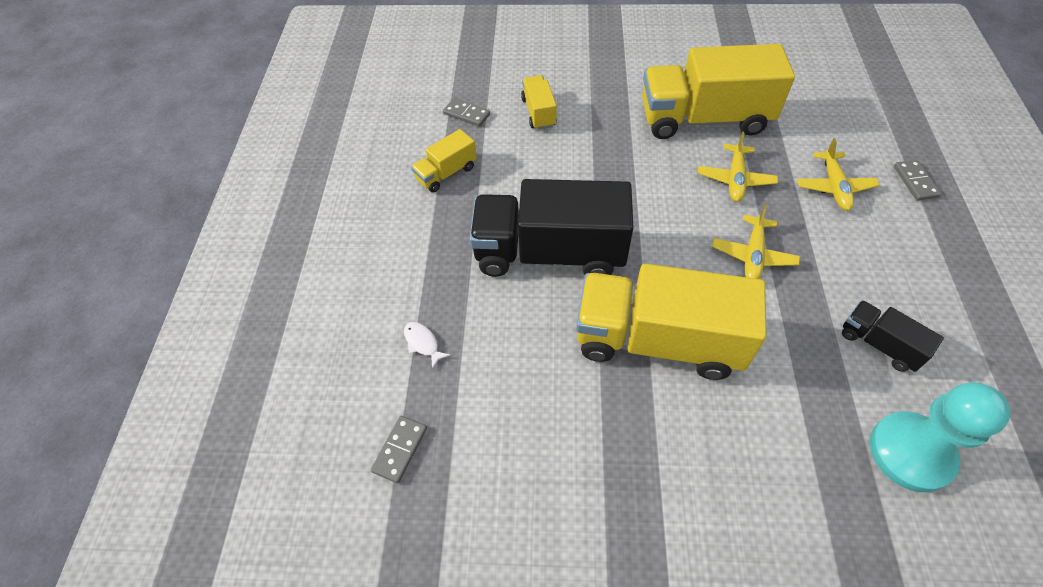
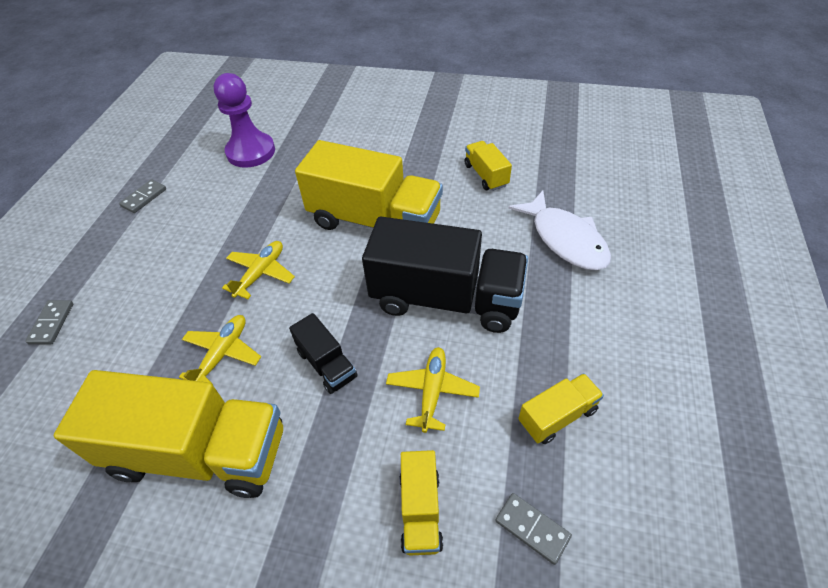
camera: 170 degrees left, 5 degrees down
(400, 450) = (573, 181): grey domino -> grey domino (144, 198)
(423, 343) = (565, 239): white fish -> white fish, size x2.45
(527, 445) = (486, 175): none -> yellow truck
(834, 187) = (132, 329): yellow plane -> yellow plane (432, 391)
(879, 344) = (217, 202): black truck -> black truck (327, 364)
(910, 452) = (251, 152): turquoise pawn -> purple pawn

